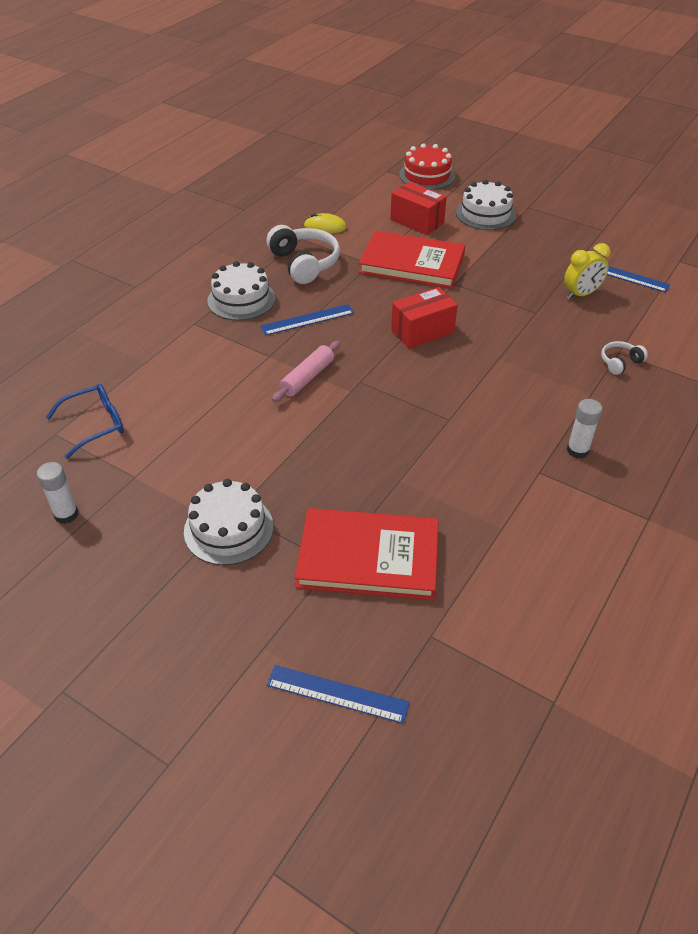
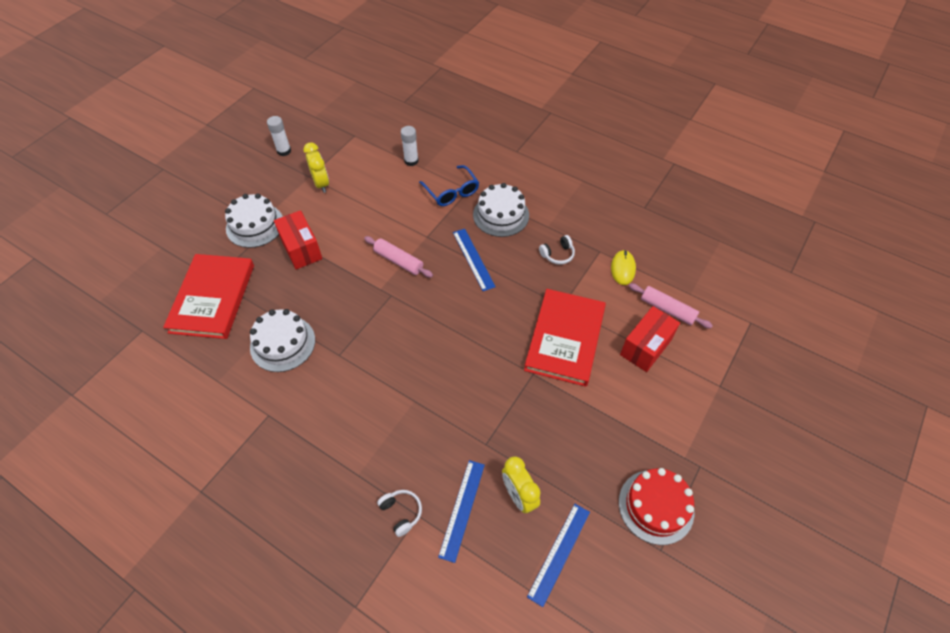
camera: 90 degrees right, 10 degrees up
(95, 424) = (360, 152): blue glasses -> blue glasses (452, 192)
(153, 462) = (321, 184): none -> yellow clock
(304, 263) = (557, 254): white headphones -> white headphones, size x0.51
(337, 694) = (119, 282): blue ruler -> blue ruler (462, 509)
(374, 207) = (667, 310): none -> pink rolling pin
(422, 331) = (456, 342): red box -> red box (301, 249)
(427, 175) = (750, 362): red cake -> red cake (656, 506)
(485, 214) = (674, 416): white cake -> white cake (282, 343)
(577, 450) = (287, 449): white glue stick -> white glue stick (411, 161)

